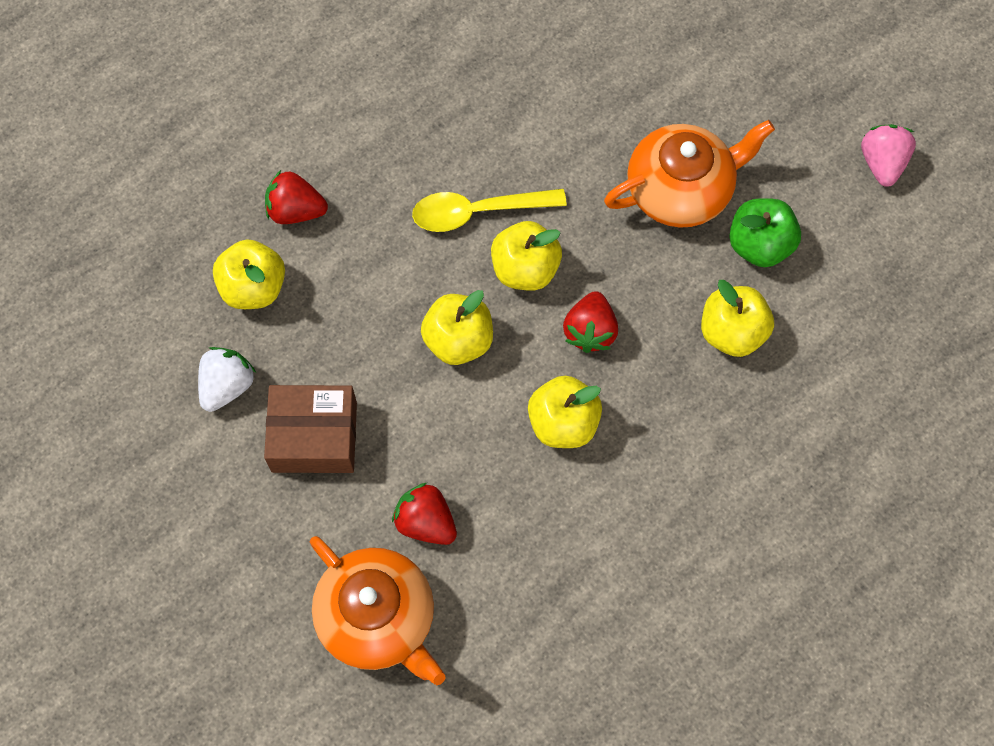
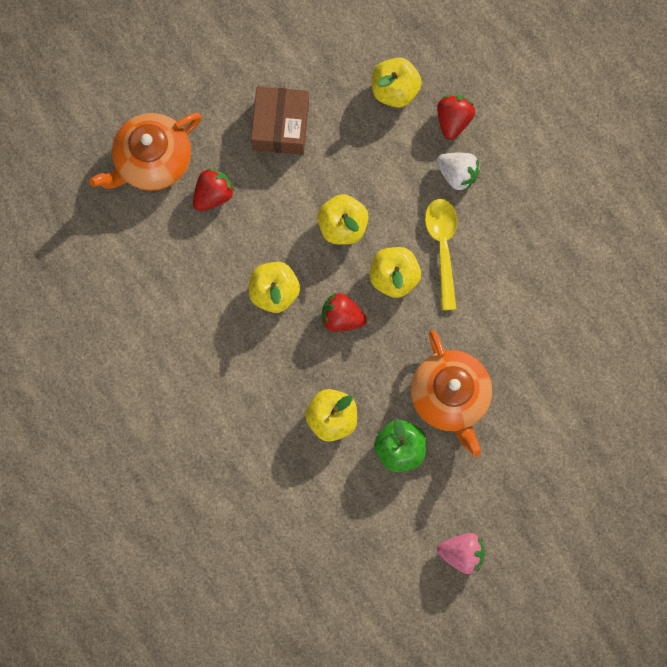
camera: 95 degrees right, 10 degrees up
(227, 386) = (323, 71): white strawberry -> white strawberry (457, 174)

